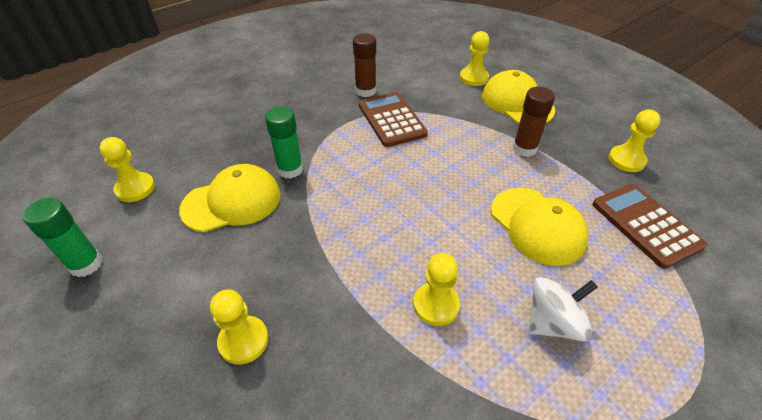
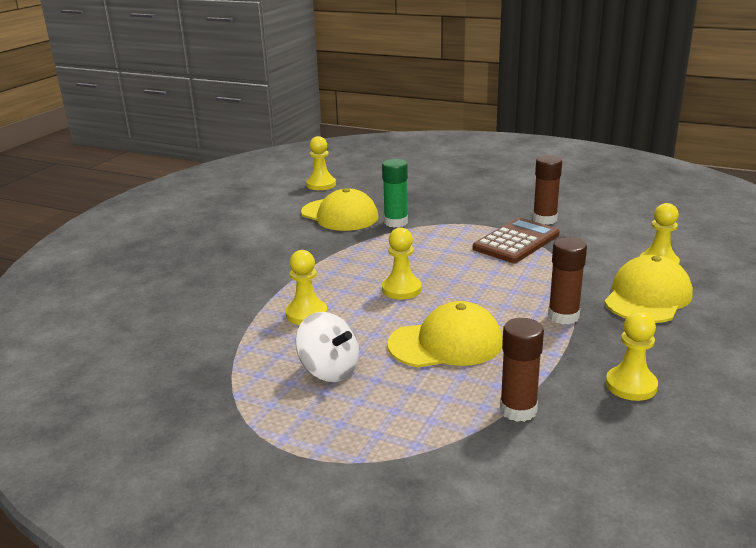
camera: 65 degrees right, 20 degrees down
(86, 264) = (248, 196): green glue stick -> none
(243, 341) = (226, 257): yellow pawn -> yellow pawn (401, 289)
(537, 225) = (446, 343): yellow cap -> yellow cap turned 135 degrees counterclockwise
(645, 225) = (518, 410): brown calculator -> brown glue stick

